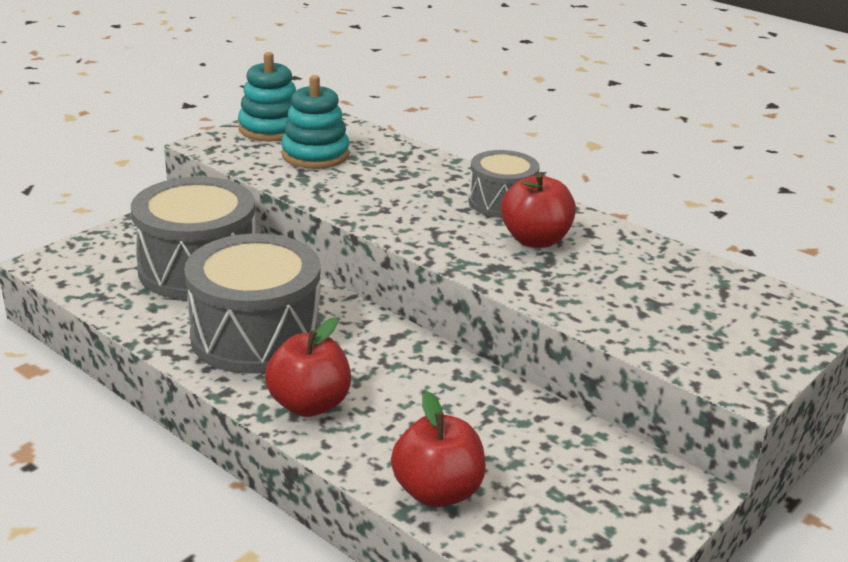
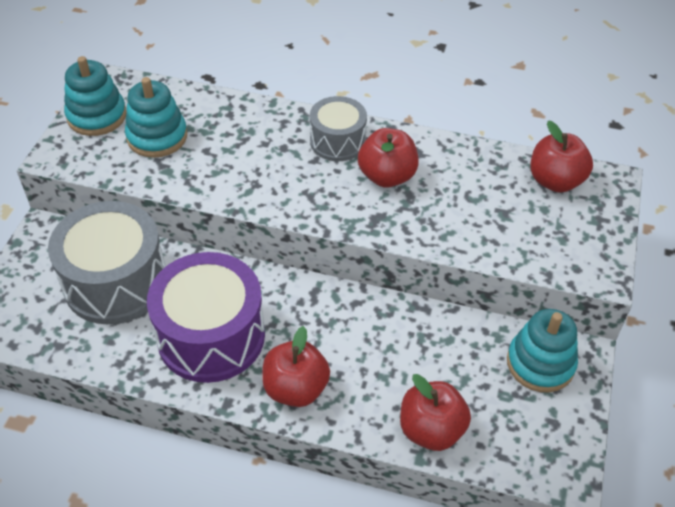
camera: 25 degrees left, 20 degrees up
(256, 335) = (211, 336): grey drum -> purple drum
(626, 480) = (540, 363): none -> turquoise stacking toy
(743, 296) = (555, 181): none -> red apple

